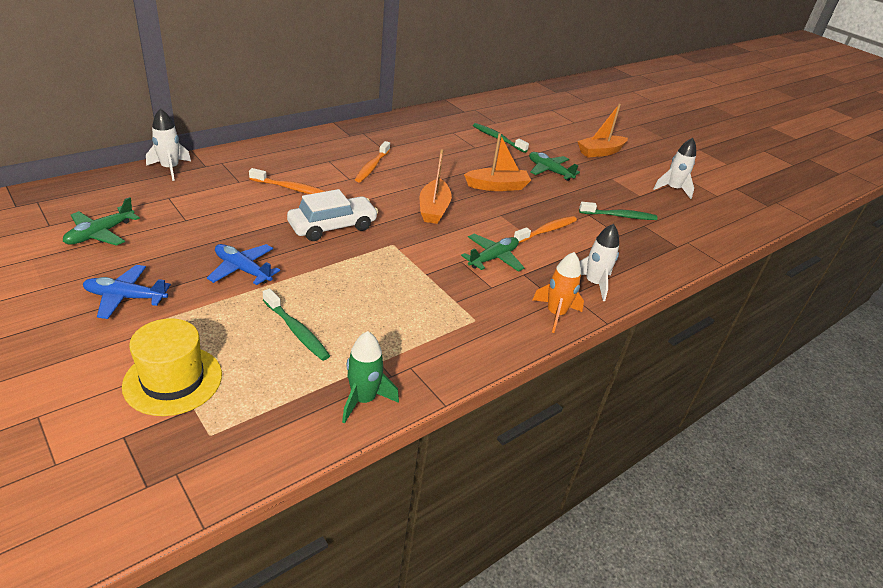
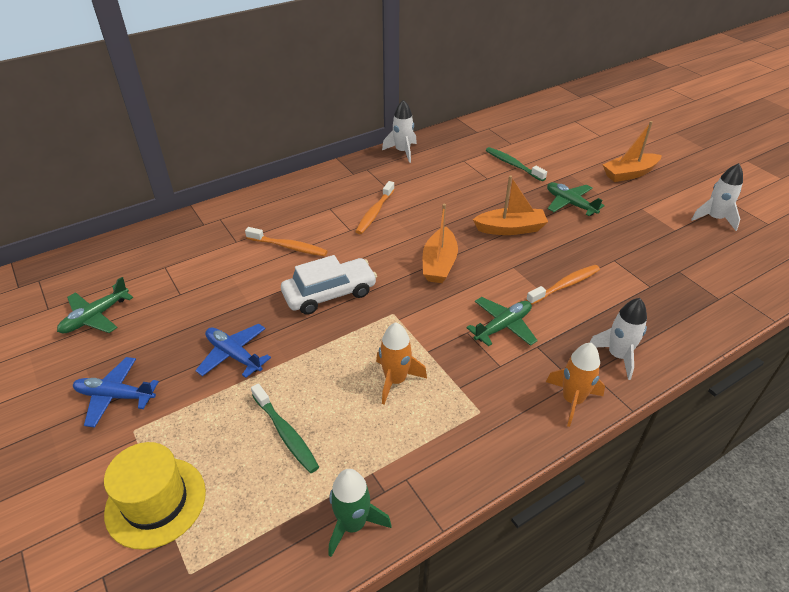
camera: 10 degrees right, 5 degrees up
(170, 168) = (168, 230): white rocket -> white rocket (402, 152)
(397, 294) = (395, 380): none -> orange rocket
(619, 216) = (650, 260): green toothbrush -> none

